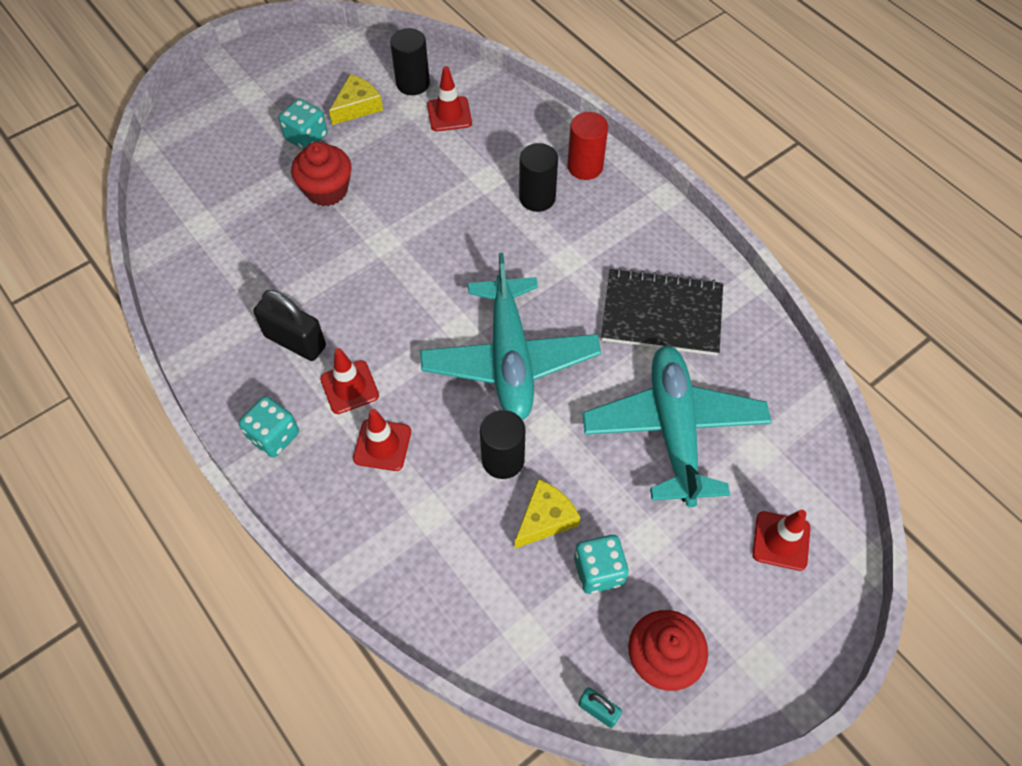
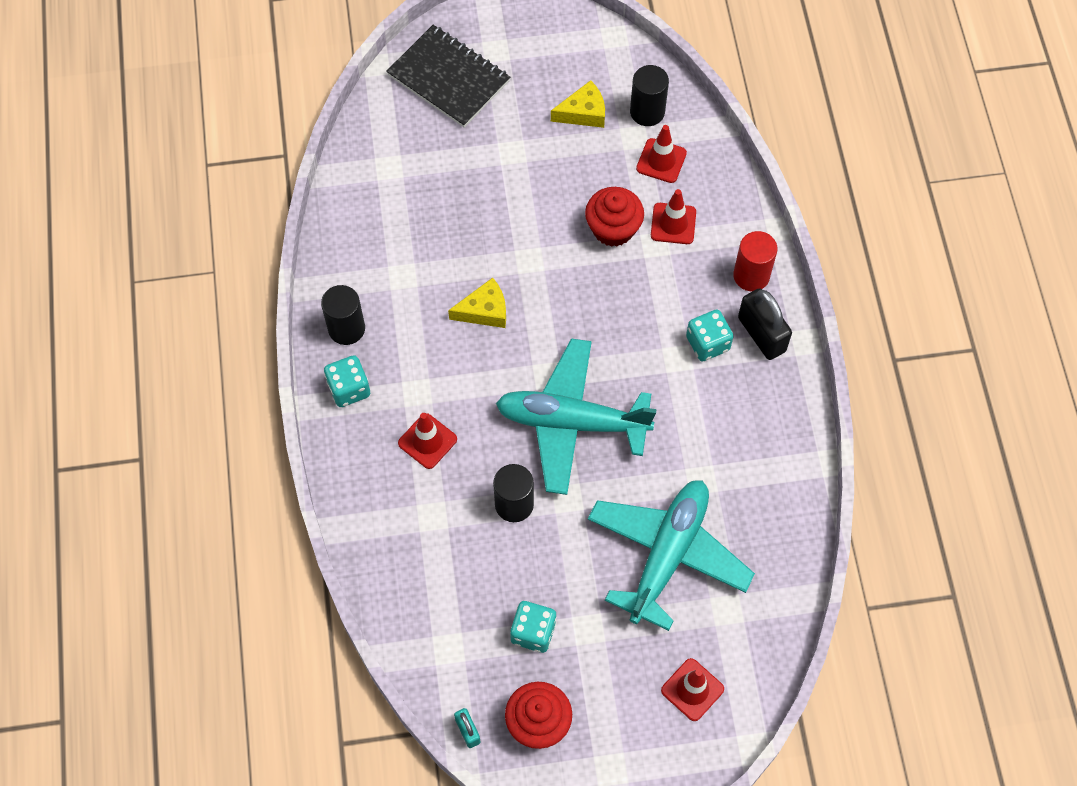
camera: 30 degrees right, 5 degrees up
(295, 341) = (408, 316): black padlock -> black padlock (761, 334)
(306, 137) = (521, 123): turquoise dice -> turquoise dice (707, 343)
(327, 190) = (510, 186): red cupcake -> red cupcake (613, 229)
(349, 387) = (429, 378): red traffic cone -> red traffic cone (673, 224)
(510, 359) = (572, 422): turquoise plane -> turquoise plane turned 75 degrees clockwise
(537, 198) = (688, 285): black cylinder -> black cylinder (346, 328)
(545, 518) = (518, 569): yellow cheese -> yellow cheese (484, 311)
(661, 314) = (726, 450): black notebook -> black notebook (448, 78)

